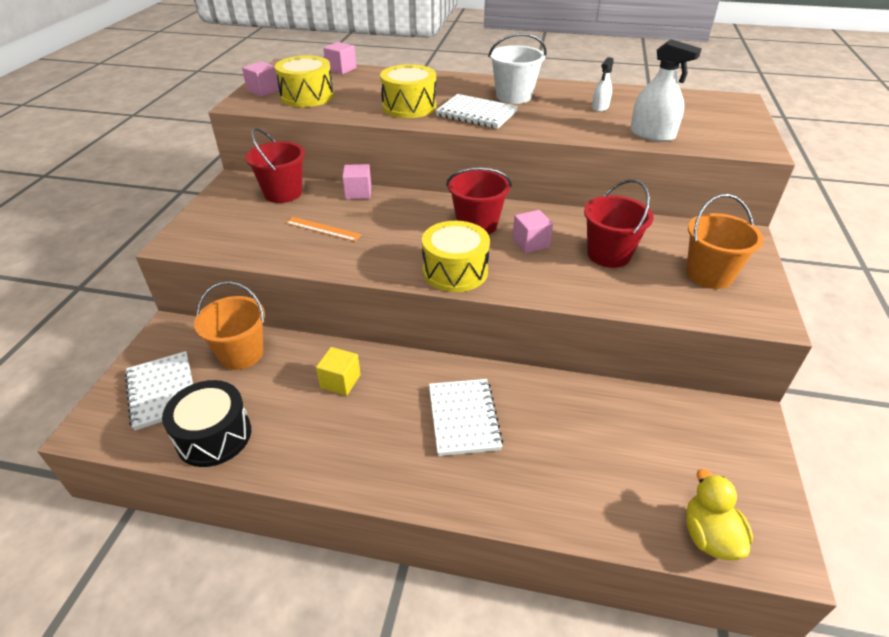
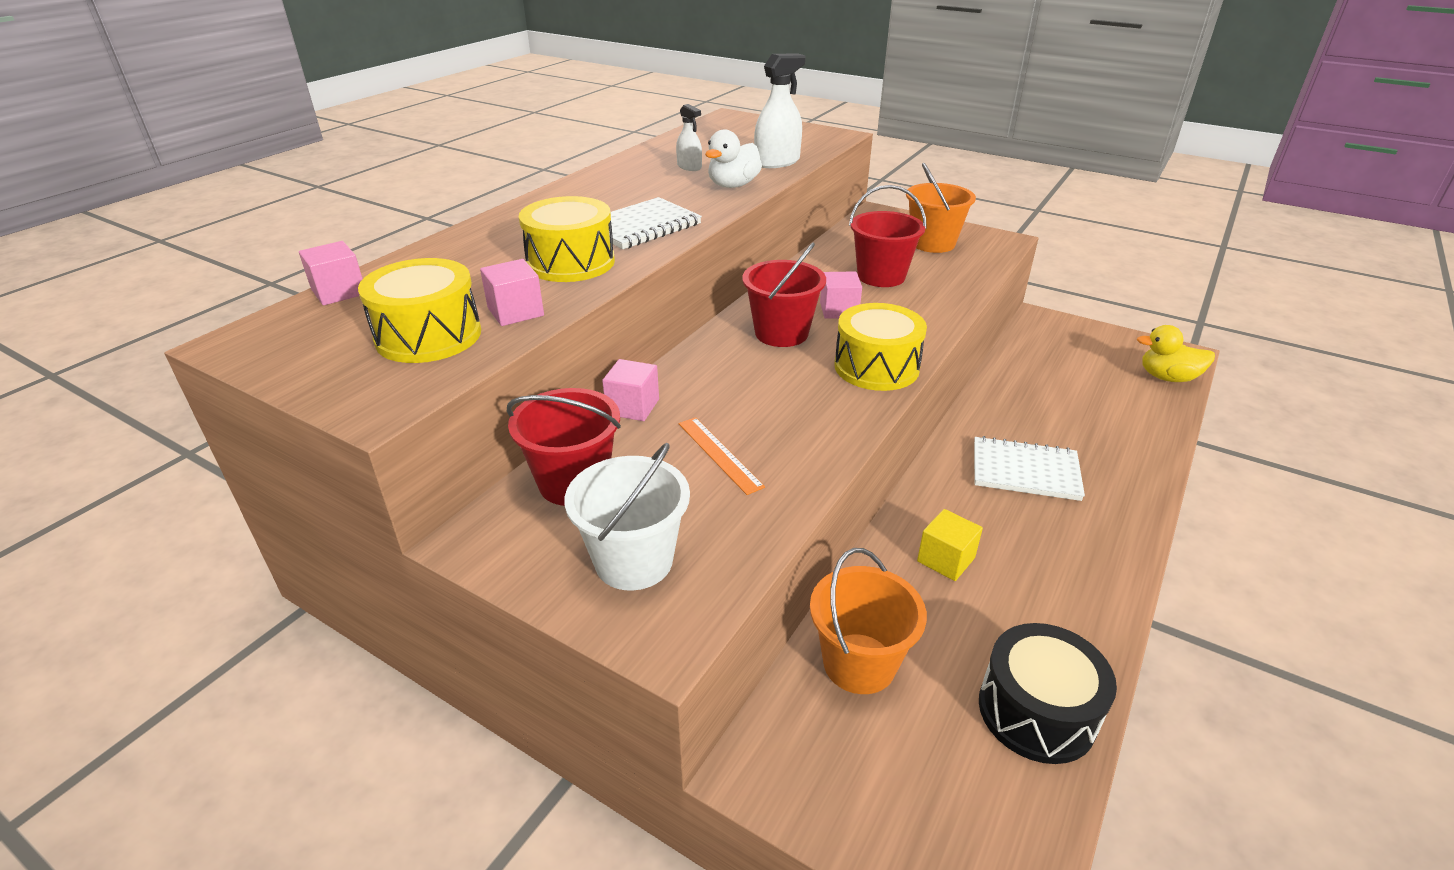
camera: 70 degrees left, 5 degrees down
(162, 391) = (927, 782): white notebook -> none
(263, 90) = (340, 377): pink cube -> pink cube (515, 312)
(323, 229) = (719, 454): orange ruler -> orange ruler turned 75 degrees counterclockwise
(514, 96) = (610, 198): white bucket -> white bucket (634, 561)
(580, 127) = (733, 185): none -> white duck

